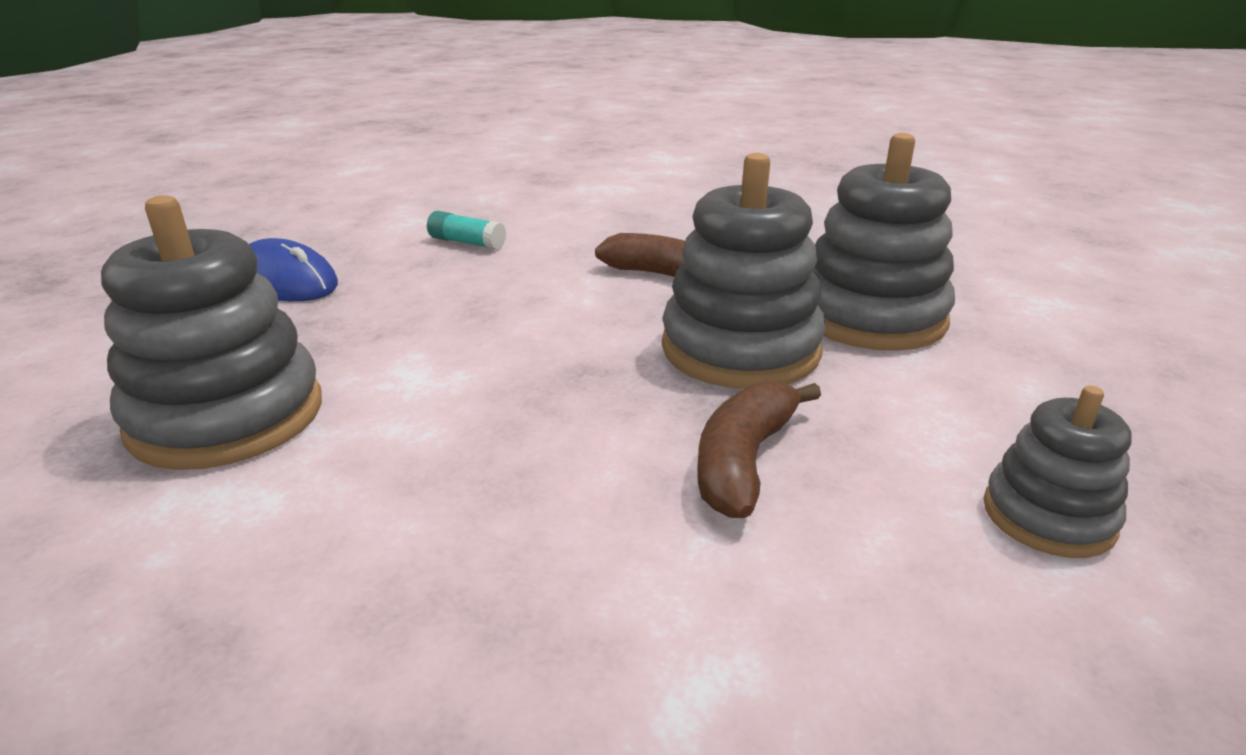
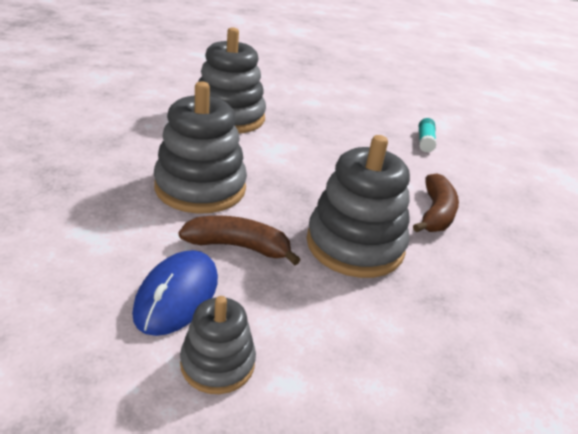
camera: 70 degrees right, 5 degrees up
(285, 281) = (342, 104): blue mouse -> blue mouse (177, 295)
(870, 317) = (440, 307): grey stacking toy -> grey stacking toy (200, 188)

